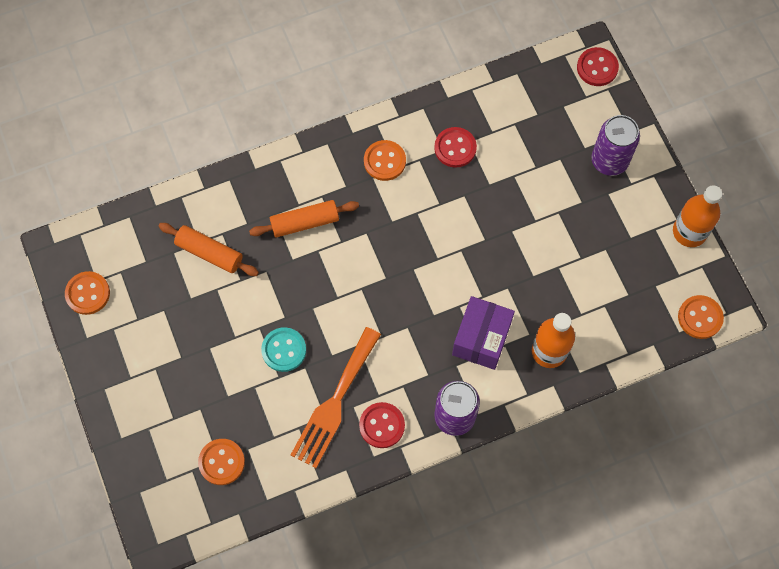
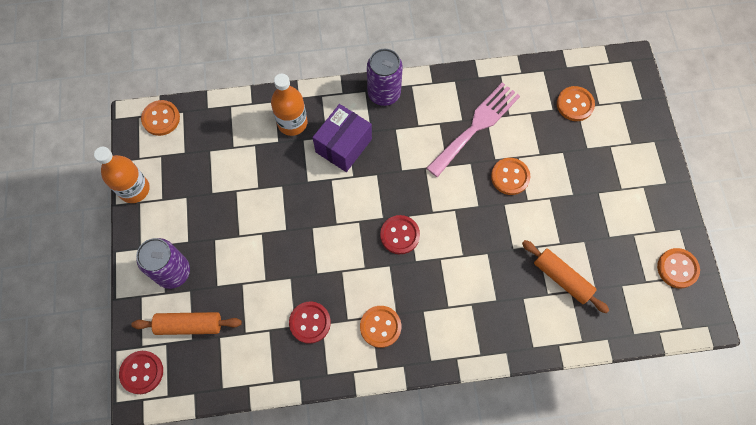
camera: 165 degrees left, 0 degrees up
(284, 350) = (510, 177): turquoise button -> orange button
(305, 222) = (469, 285): orange rolling pin -> orange rolling pin (189, 325)
(335, 402) = (476, 126): orange fork -> pink fork
(382, 425) = (443, 100): red button -> red button (400, 235)

